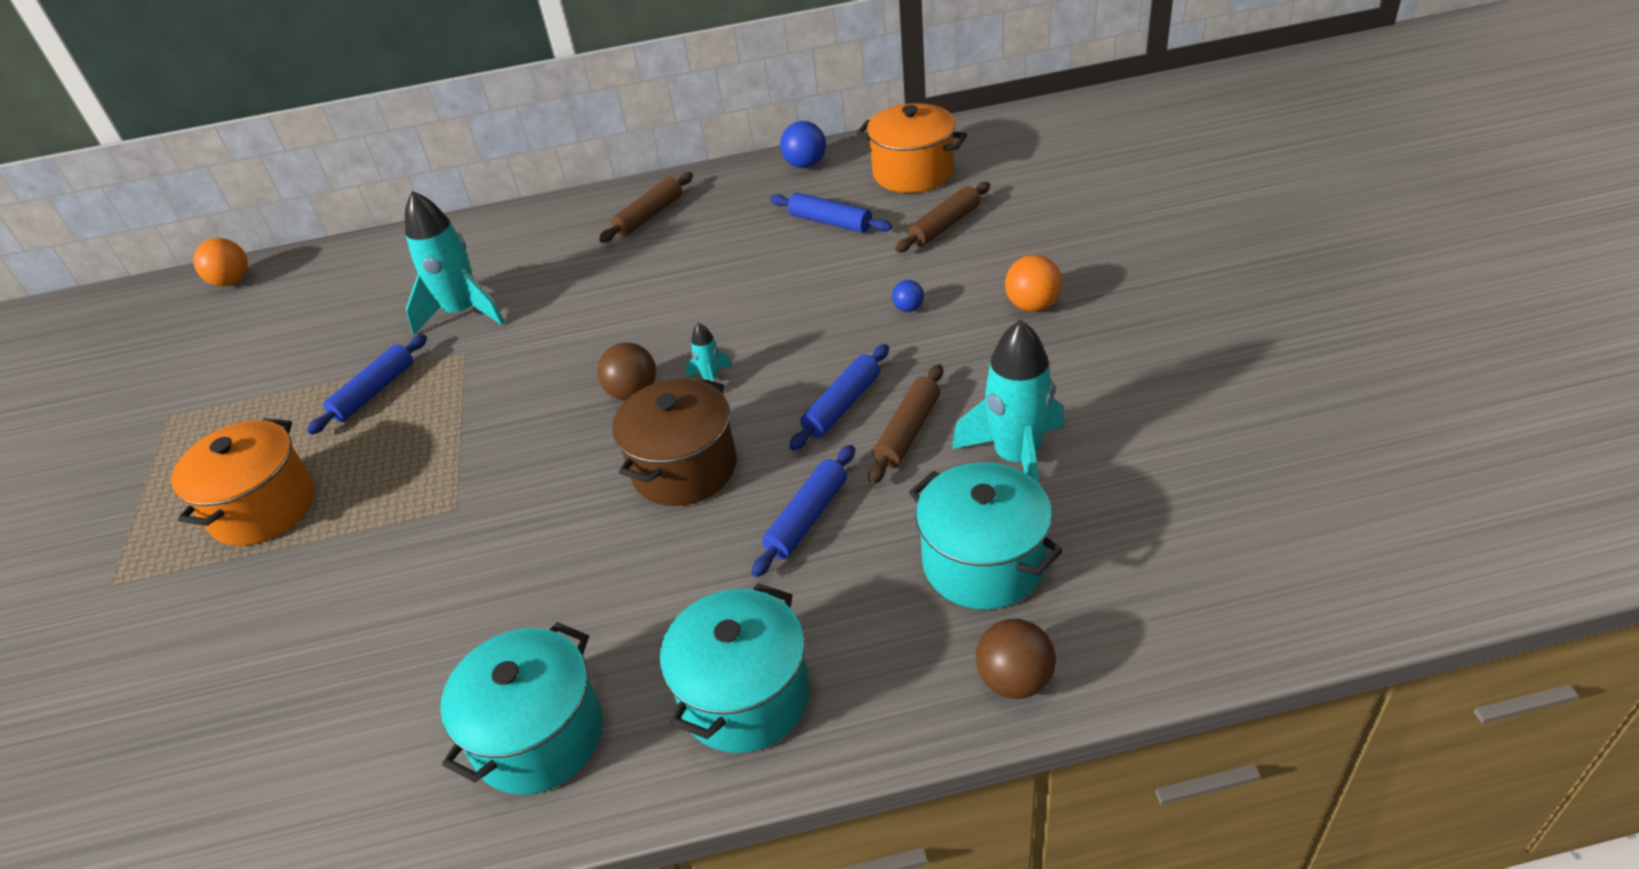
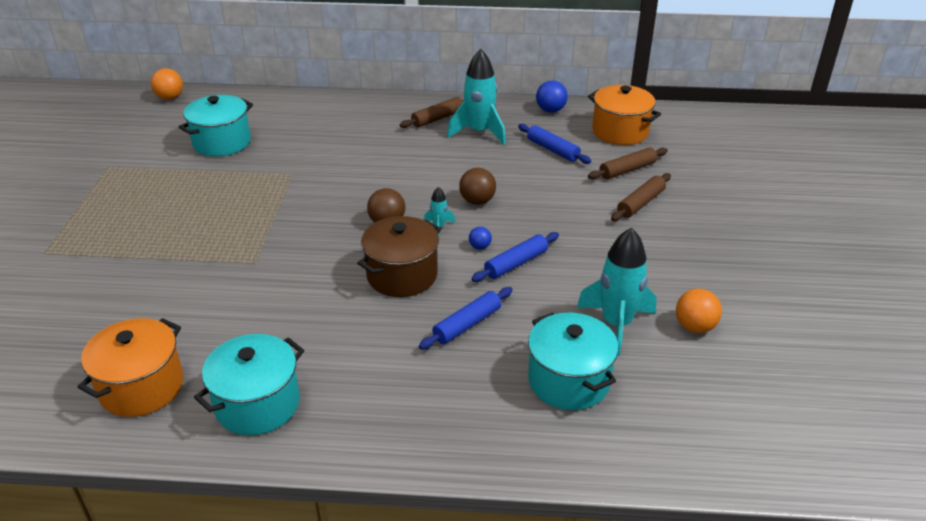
camera: 10 degrees right, 5 degrees down
(263, 508) = (144, 233): orange pot -> orange pot (142, 387)
(374, 392) = (231, 183): blue rolling pin -> none
(463, 312) = (300, 149): turquoise rocket -> turquoise rocket (479, 132)
(745, 696) = (388, 417): turquoise pot -> turquoise pot (222, 142)
(908, 308) = (583, 215): blue ball -> blue ball (480, 247)
(908, 432) = (552, 290): brown rolling pin -> brown rolling pin (640, 203)
(1014, 680) = (560, 454): brown ball -> brown ball (477, 201)
(1032, 305) = (666, 233): orange ball -> orange ball (694, 327)

